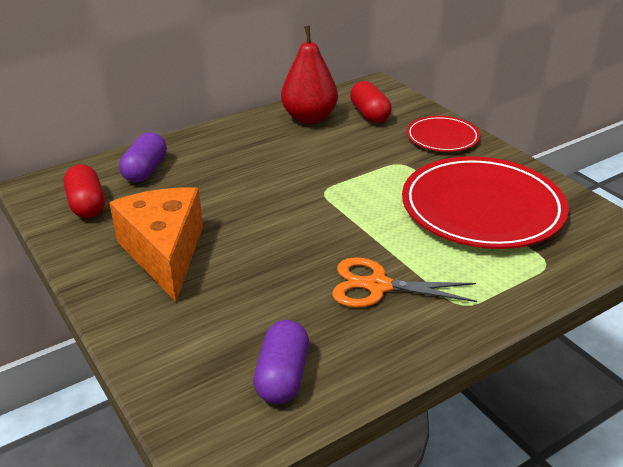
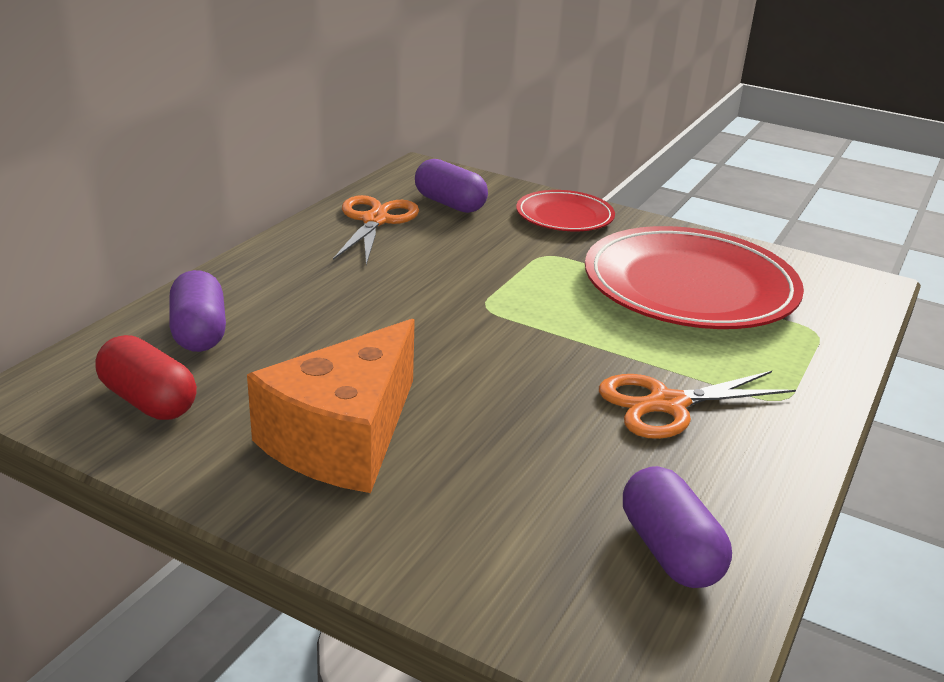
camera: 30 degrees left, 5 degrees down
(164, 253) = (343, 437): orange cheese -> orange cheese turned 105 degrees counterclockwise
(309, 118) = (375, 221): red pear -> orange scissors
(369, 114) = (450, 204): red capsule -> purple capsule

